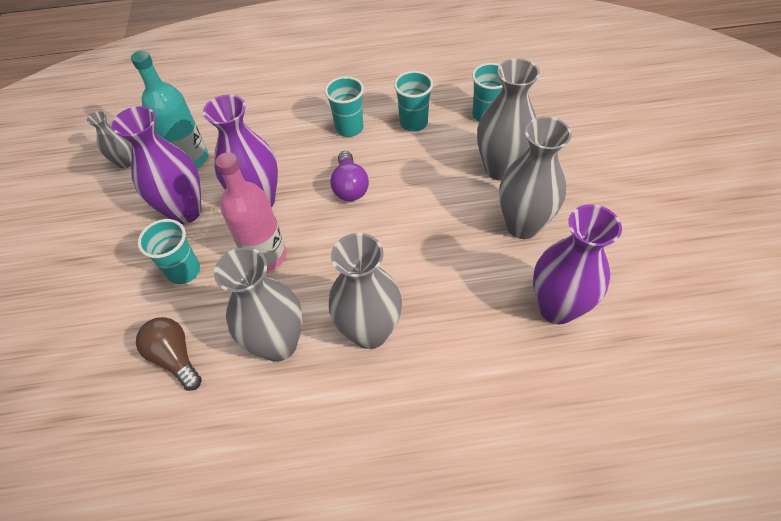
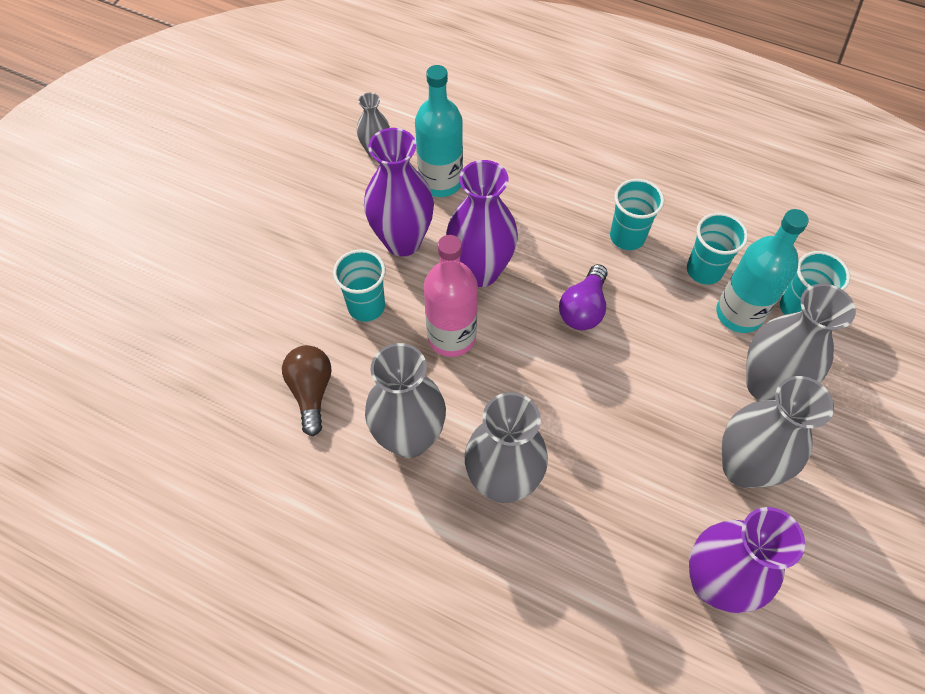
camera: 30 degrees right, 5 degrees up
(453, 137) = (739, 314): none -> turquoise bottle

